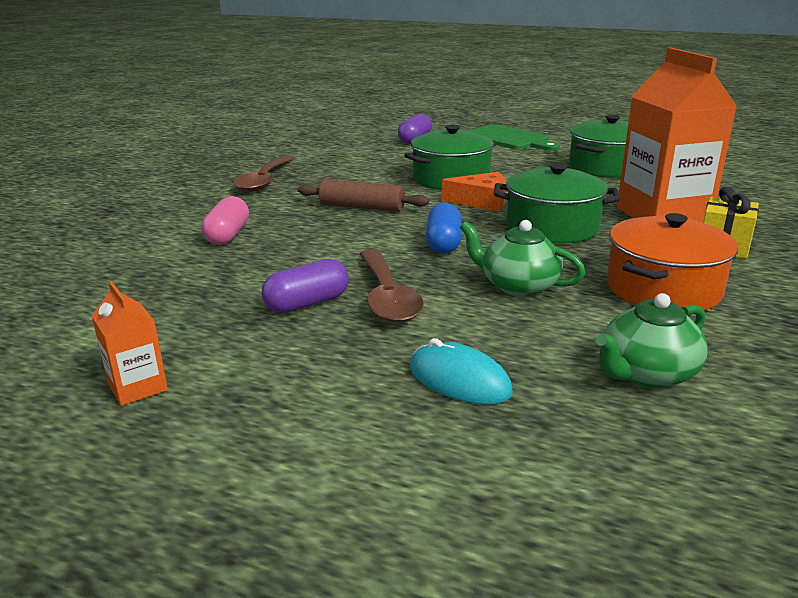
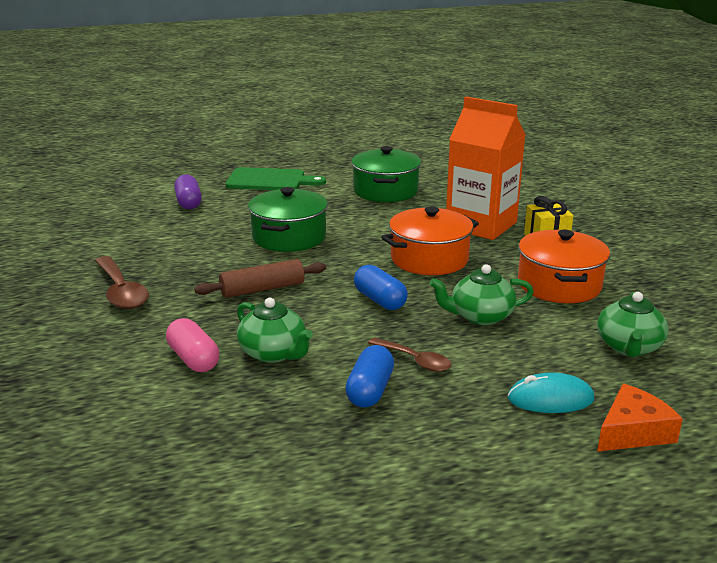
camera: 40 degrees left, 0 degrees up
(137, 387) = (370, 511): orange carton -> none
(287, 251) = (274, 353): none -> green teapot
(307, 303) = (370, 390): purple capsule -> blue capsule
(387, 297) = (415, 360): brown spoon -> brown spoon, size x0.63
(481, 201) = (347, 252): orange cheese -> orange cheese (633, 431)
(552, 227) = (429, 259): green pot -> orange pot

